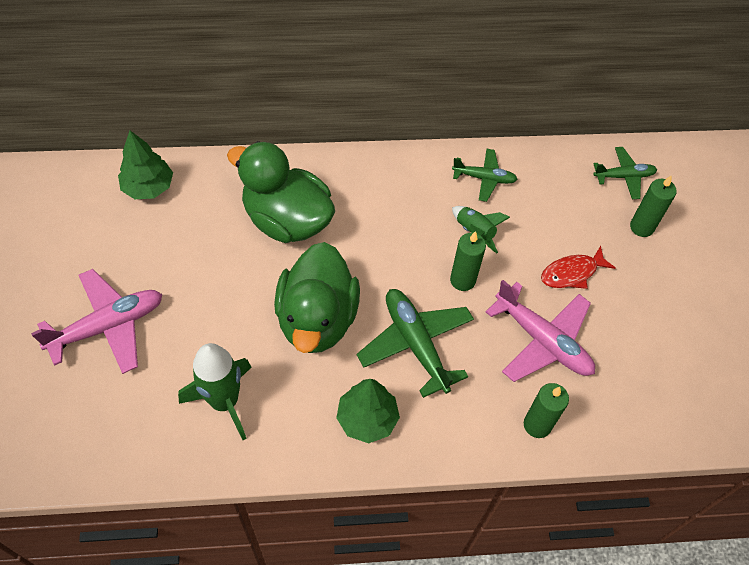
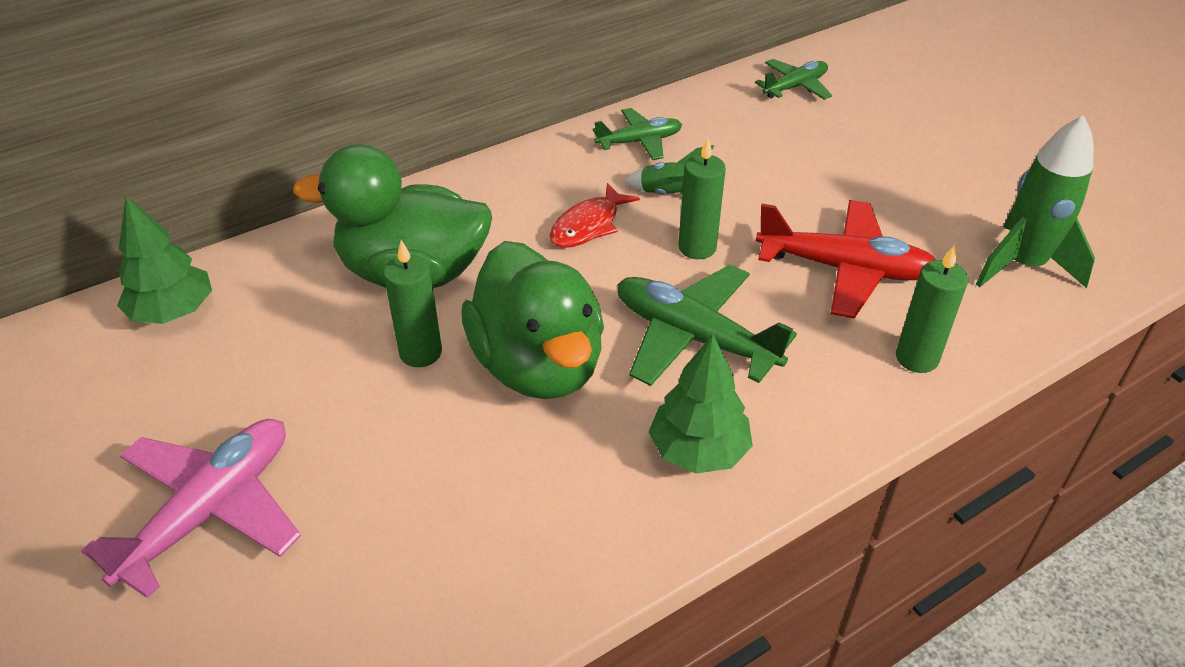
camera: 25 degrees left, 15 degrees down
(224, 402) = (472, 526): green rocket -> green rocket (1023, 265)
(542, 340) = (844, 269): pink plane -> red plane
(572, 273) = (818, 191): red fish -> red fish (588, 225)
(641, 227) = (855, 123): green candle -> green candle (420, 353)

